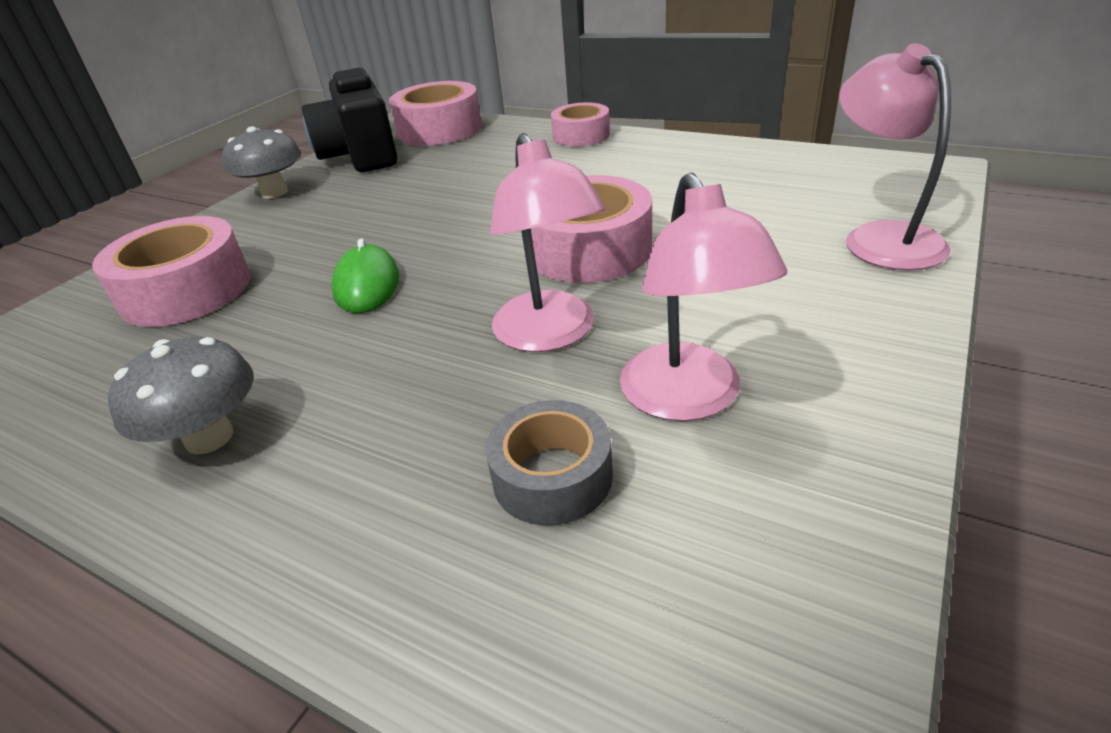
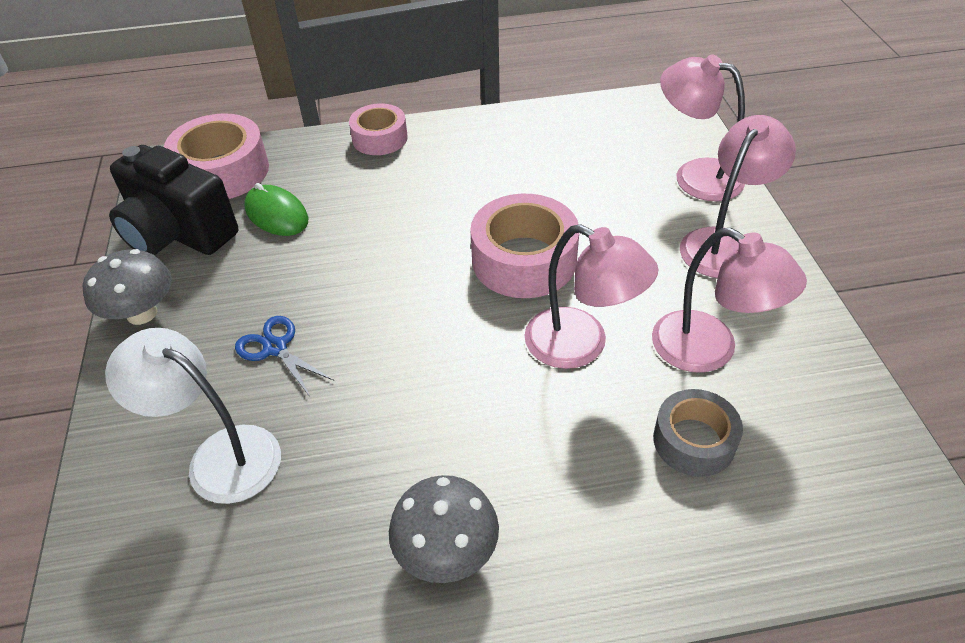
camera: 40 degrees left, 10 degrees up
(186, 290) = (219, 455): pink tape -> white lamp
(316, 240) = (275, 348): none -> blue scissors
(367, 284) = (389, 369): green mouse -> green mouse (276, 214)
(841, 308) = (724, 243): none -> pink lamp

